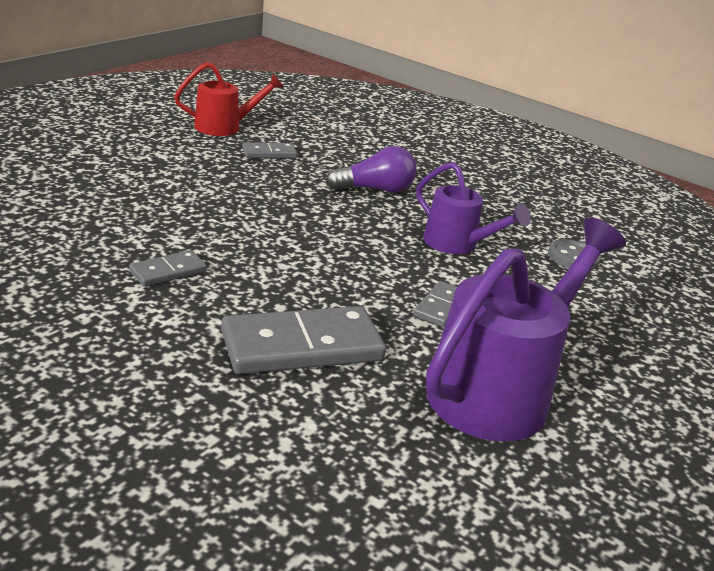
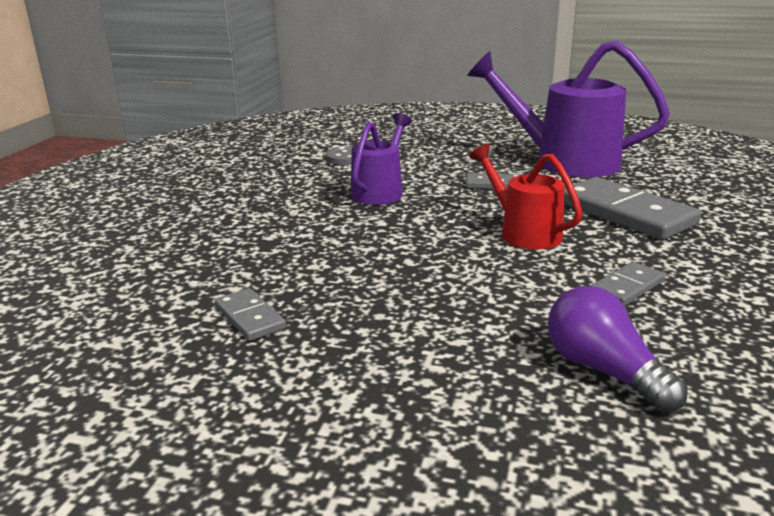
camera: 105 degrees left, 5 degrees down
(168, 271) = (627, 287): grey domino -> grey domino turned 75 degrees counterclockwise
(224, 127) = (166, 383): red watering can -> red watering can (524, 232)
(375, 189) = (298, 237): purple light bulb -> purple light bulb (604, 371)

